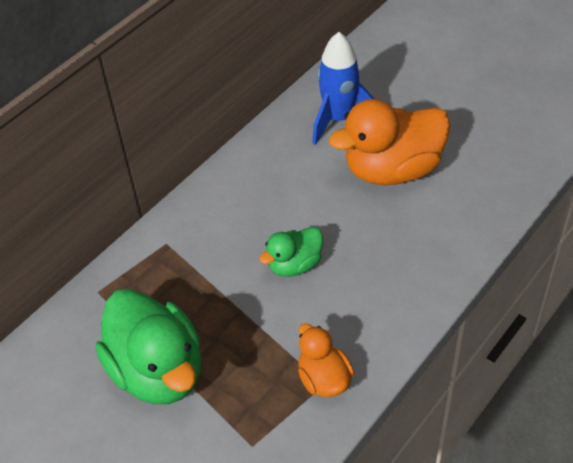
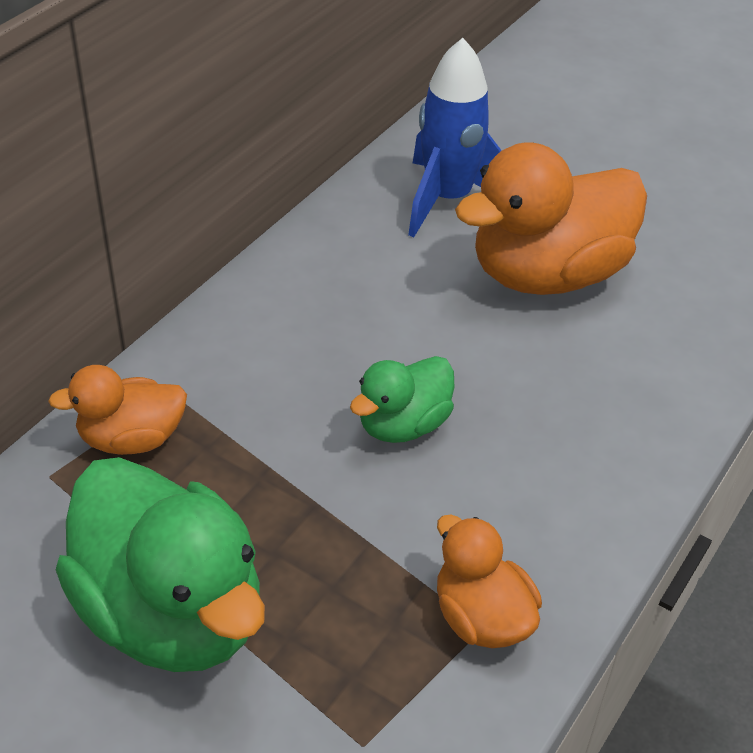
camera: 10 degrees left, 5 degrees down
(142, 271) = (131, 439): none -> orange duck

